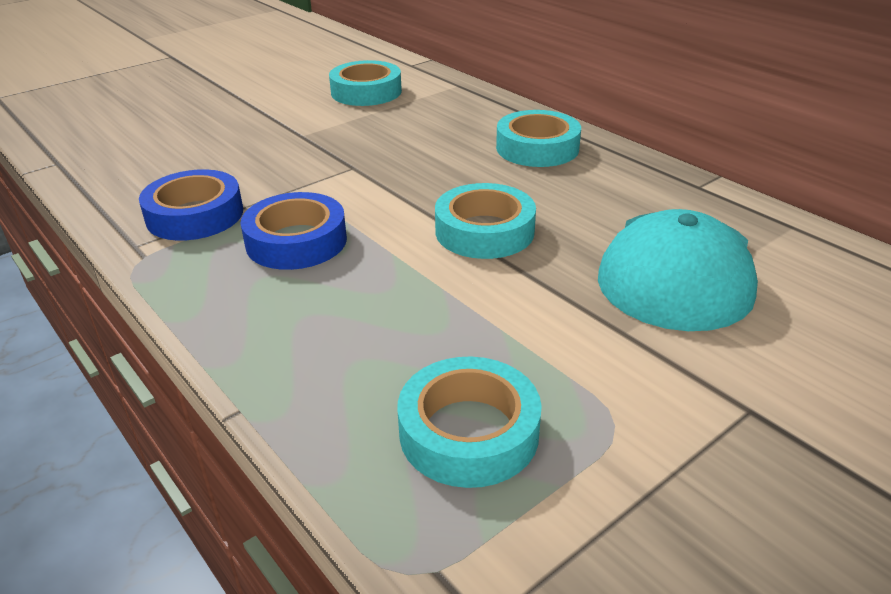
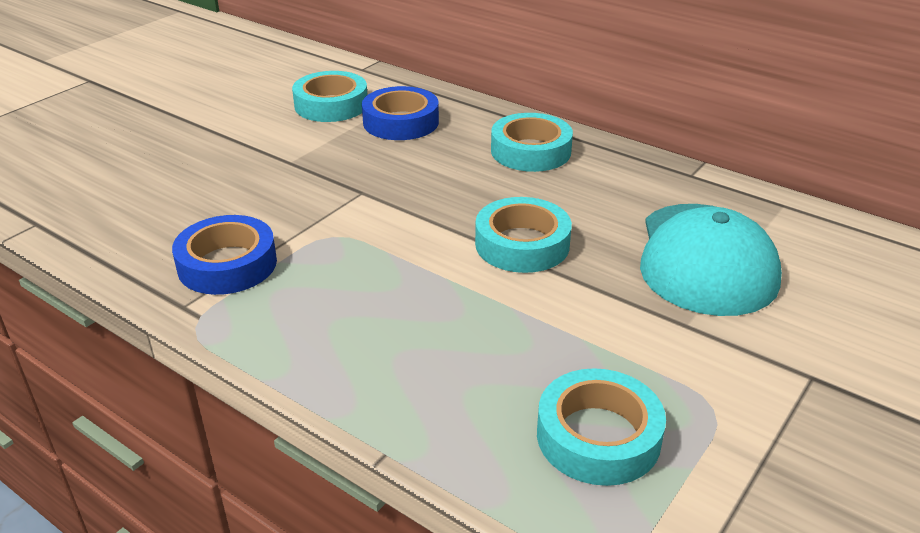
camera: 15 degrees left, 0 degrees up
(296, 241) = (347, 278): blue tape -> blue tape (401, 122)

